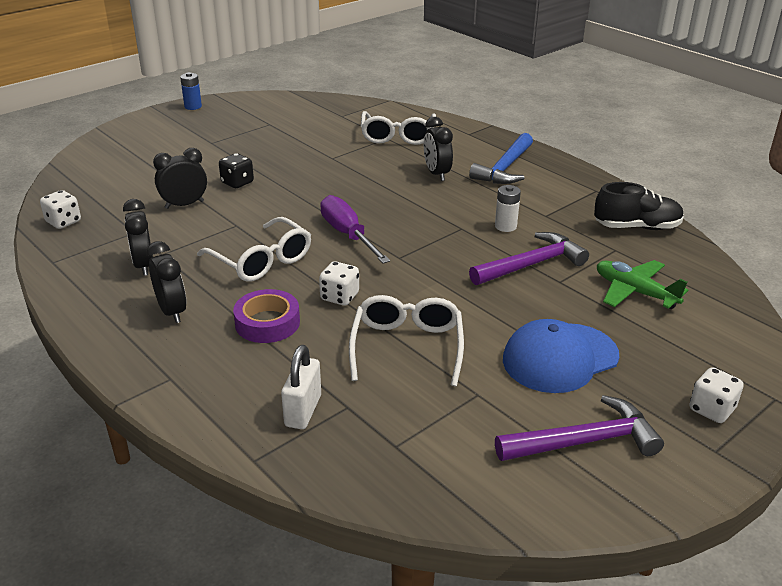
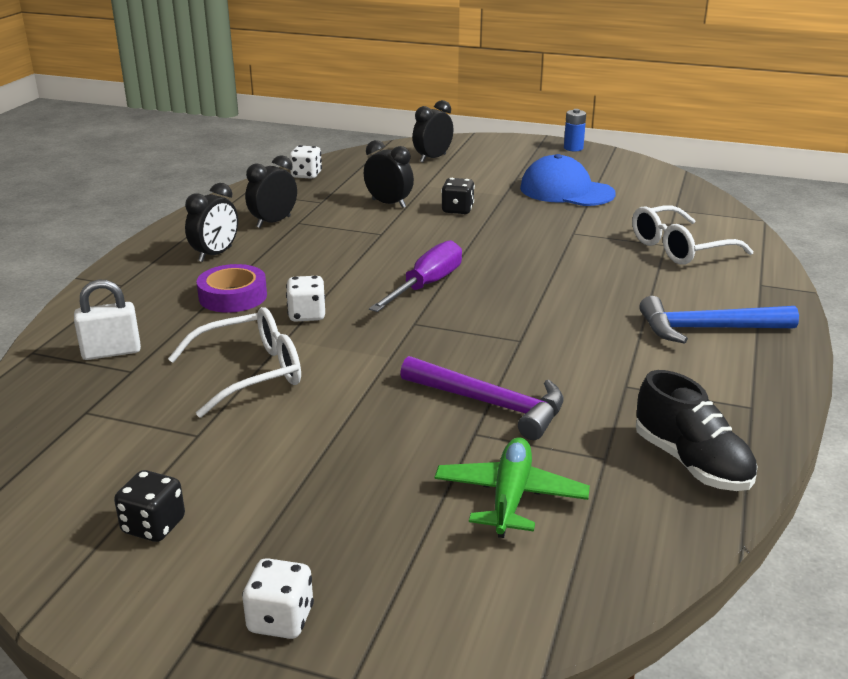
camera: 60 degrees right, 5 degrees down
(261, 261) = (332, 262): white glasses -> none
(436, 174) = (625, 293): black clock -> black clock (433, 158)
(505, 226) = (560, 365): white battery -> none
(560, 358) = (305, 471): blue cap -> blue cap (566, 191)
(585, 441) = (153, 526): purple hammer -> black dice

